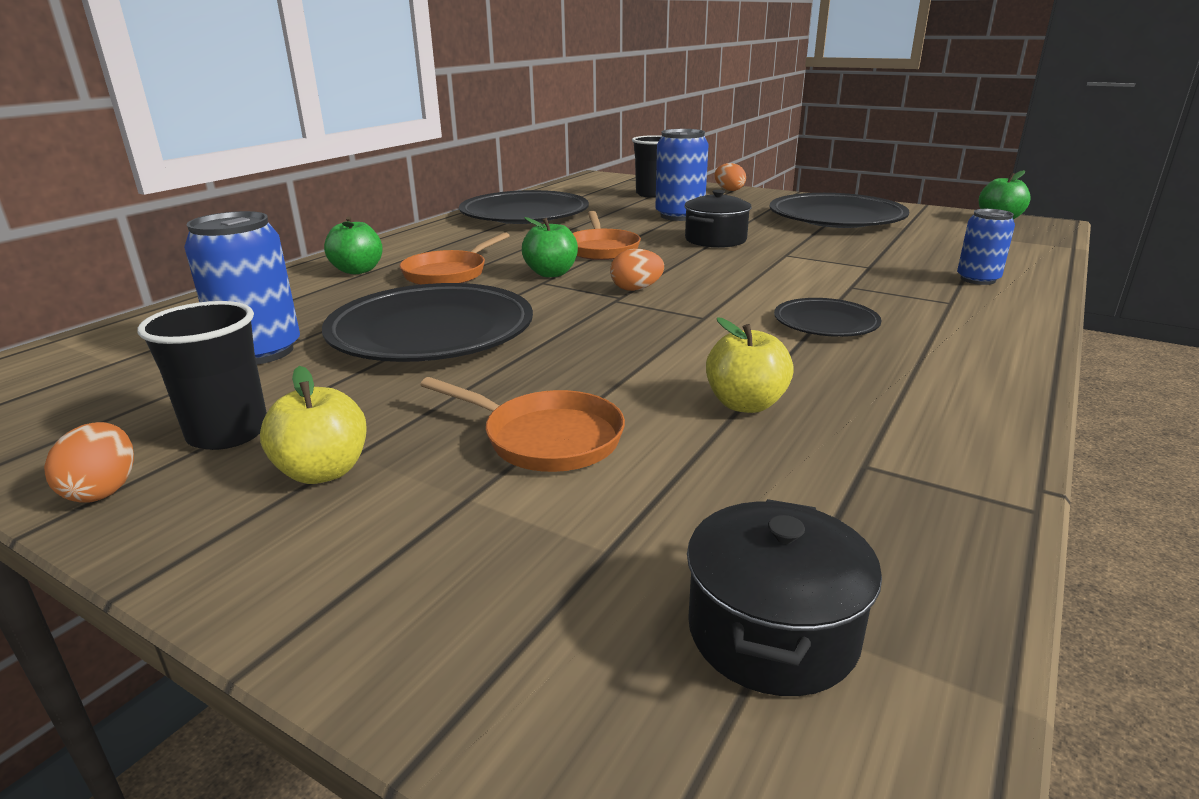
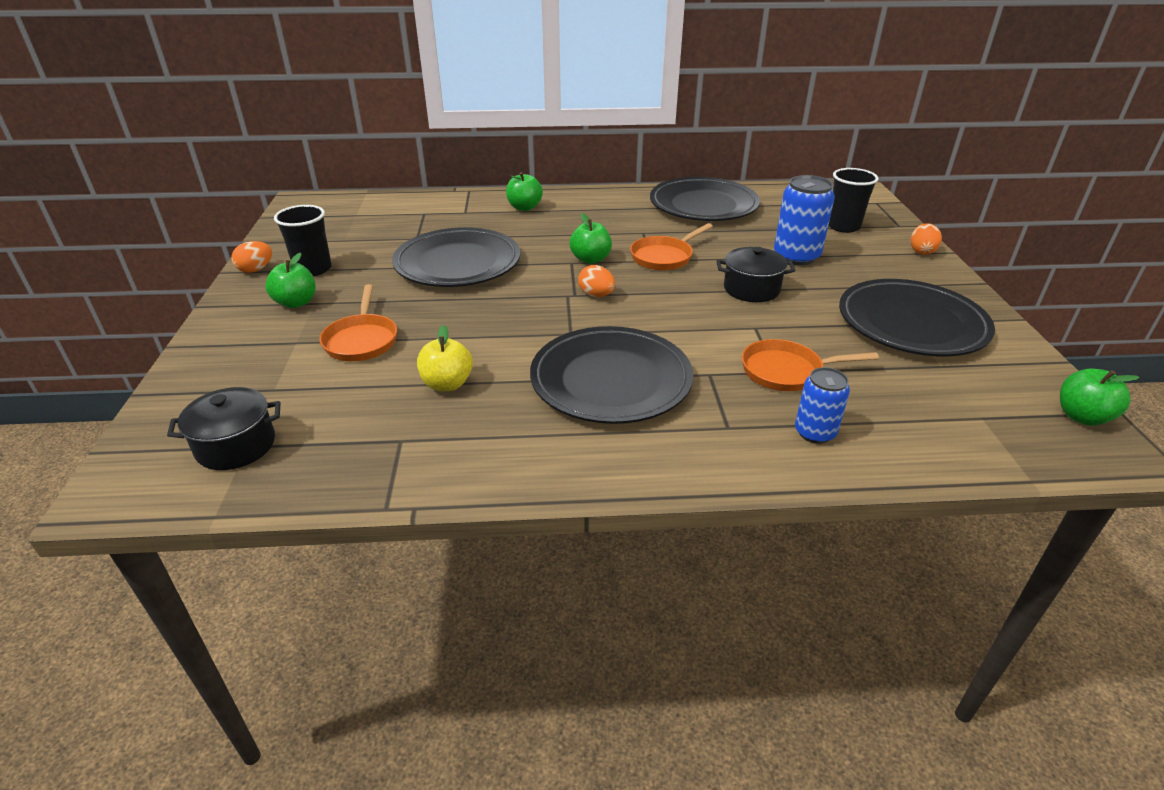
camera: 55 degrees right, 10 degrees up
(259, 352) = (394, 236): blue can -> none
(323, 471) = (296, 303): yellow apple -> green apple
(448, 273) = (551, 231): orange pan -> orange pan (786, 371)
(825, 323) = (611, 381): black plate -> black plate, size x1.95

